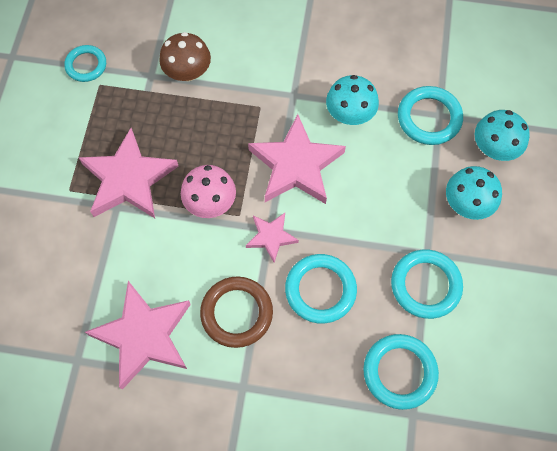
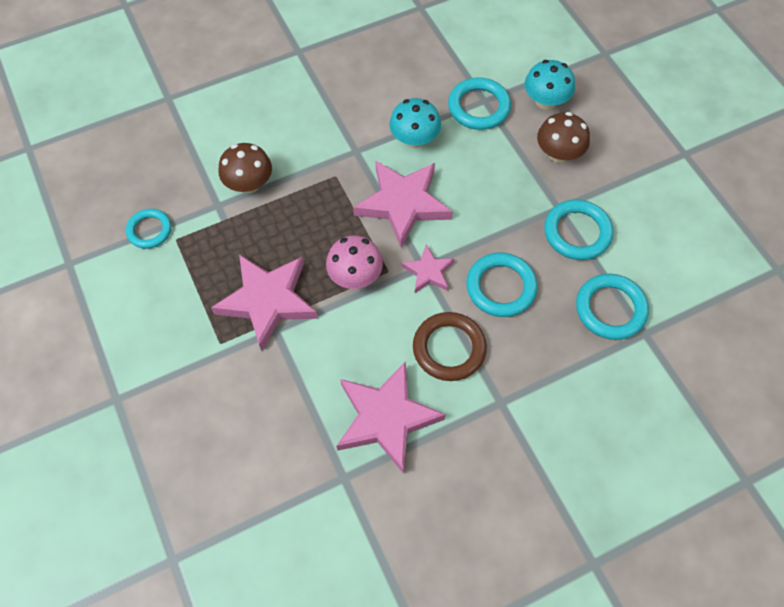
camera: 35 degrees left, 5 degrees down
(467, 203) = (558, 153): turquoise mushroom -> brown mushroom

